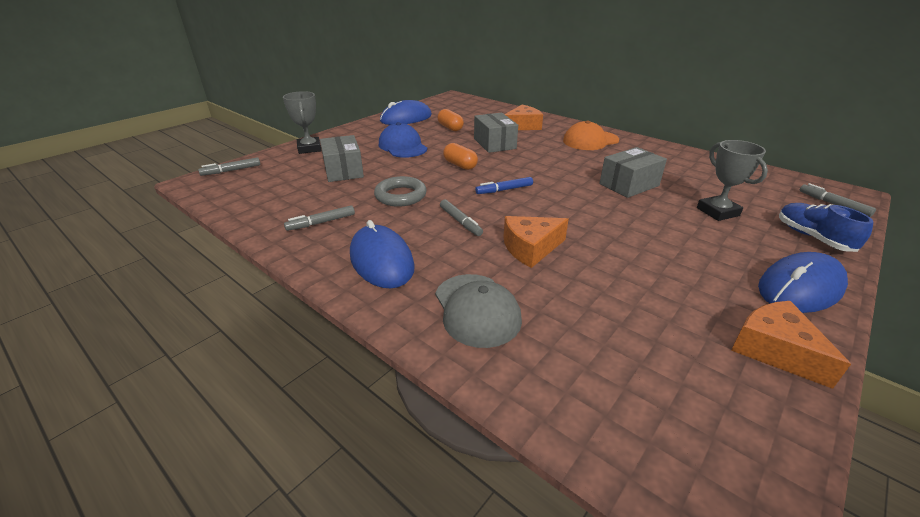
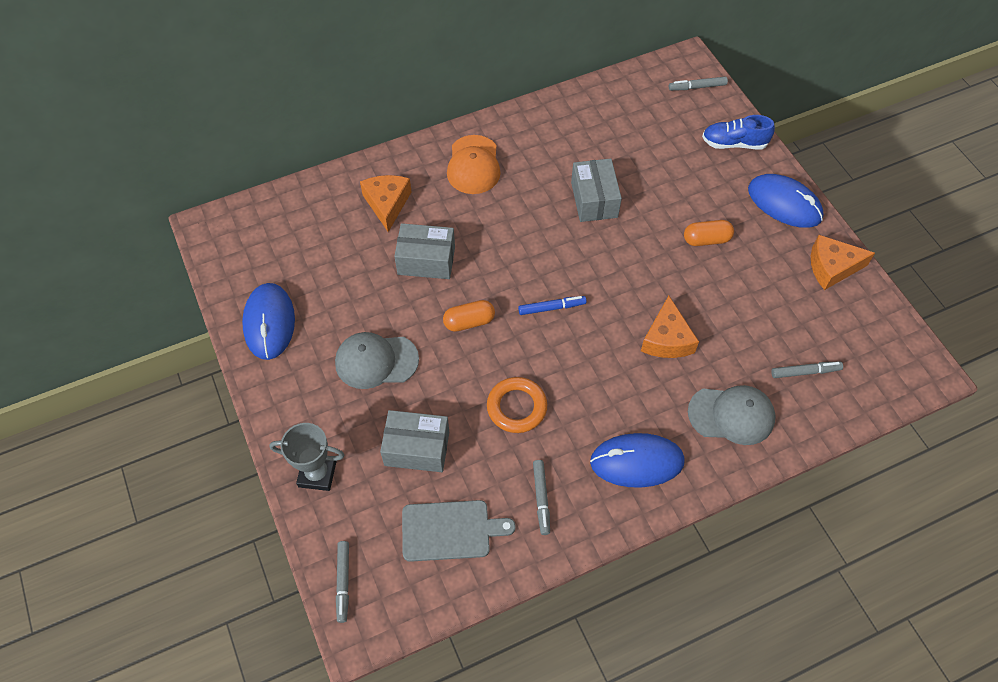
camera: 65 degrees left, 25 degrees up
(280, 194) = (450, 530): none -> grey cutting board
(400, 196) = (516, 407): grey ring -> orange ring
(403, 146) = (376, 361): blue cap -> grey cap
(450, 128) = (342, 284): orange capsule -> orange capsule (706, 239)
(460, 221) = (597, 373): grey marker -> grey marker (805, 372)
(504, 190) = (551, 308): blue marker -> blue marker turned 105 degrees counterclockwise
(717, 212) = (672, 171): grey trophy -> none
(800, 287) = (784, 203): blue mouse -> blue mouse turned 45 degrees counterclockwise

